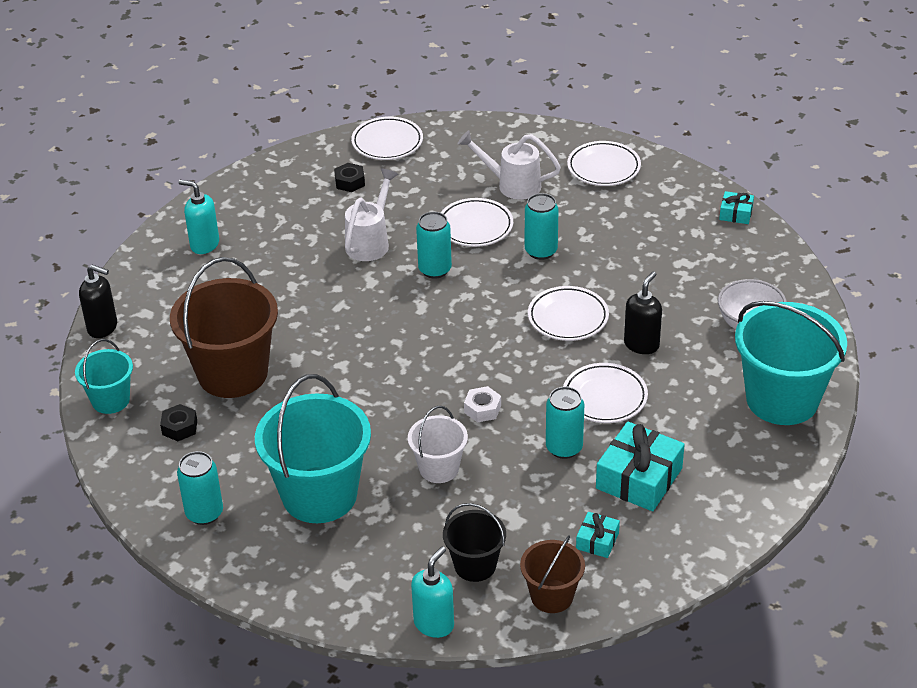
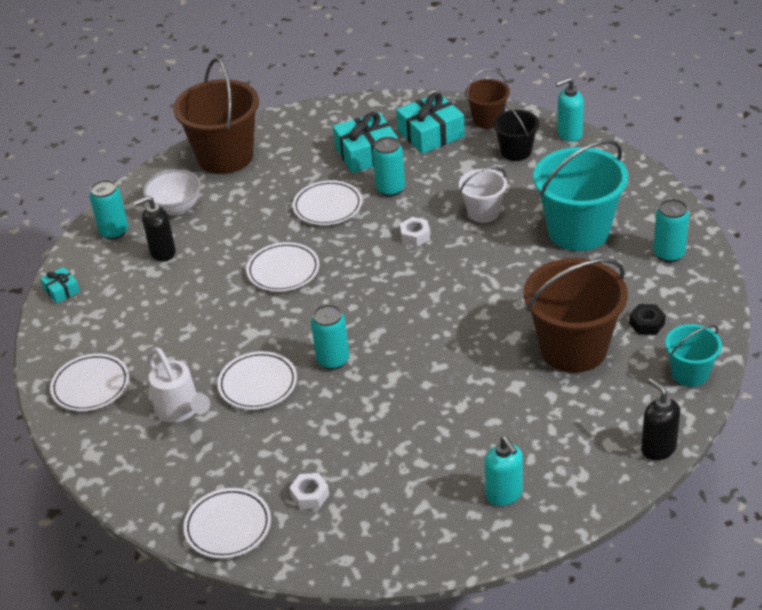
camera: 140 degrees left, 0 degrees up
(350, 182) = (310, 495): black nut -> white nut
(371, 241) = (356, 416): white watering can -> none
(541, 251) = (236, 334): turquoise can -> turquoise can (114, 232)
(597, 541) = (431, 134): turquoise gift -> turquoise gift, size x1.96
(641, 344) = (260, 228): black soap dispenser -> black soap dispenser (162, 253)
(782, 399) = (225, 157): turquoise bucket -> brown bucket

